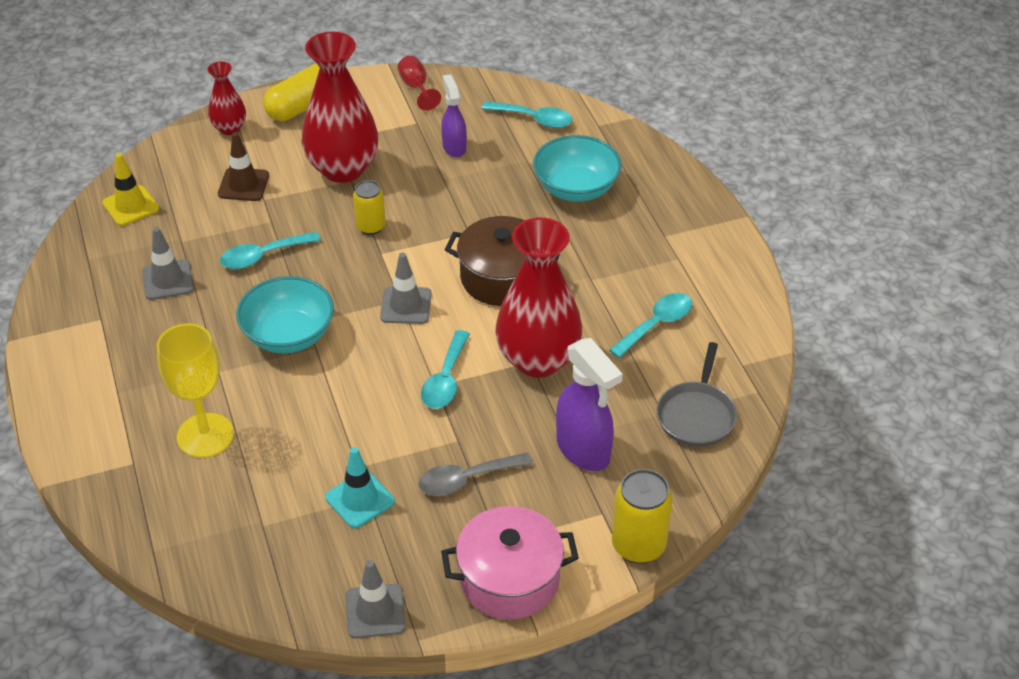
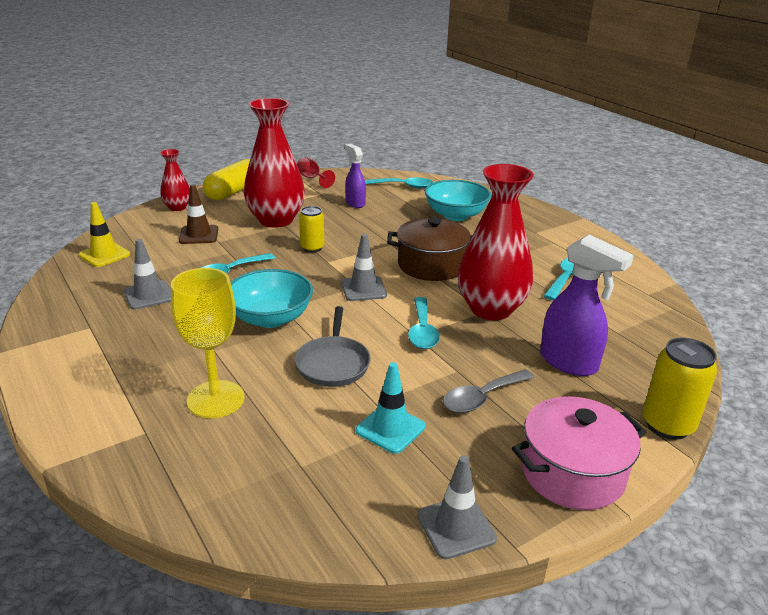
camera: 15 degrees left, 15 degrees down
(696, 415) = (640, 328): grey pan -> grey pan (333, 363)

